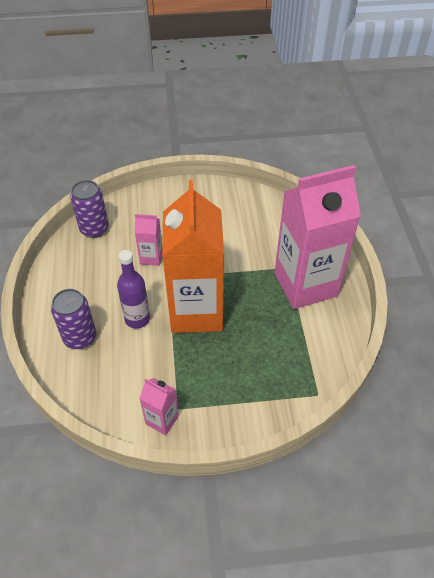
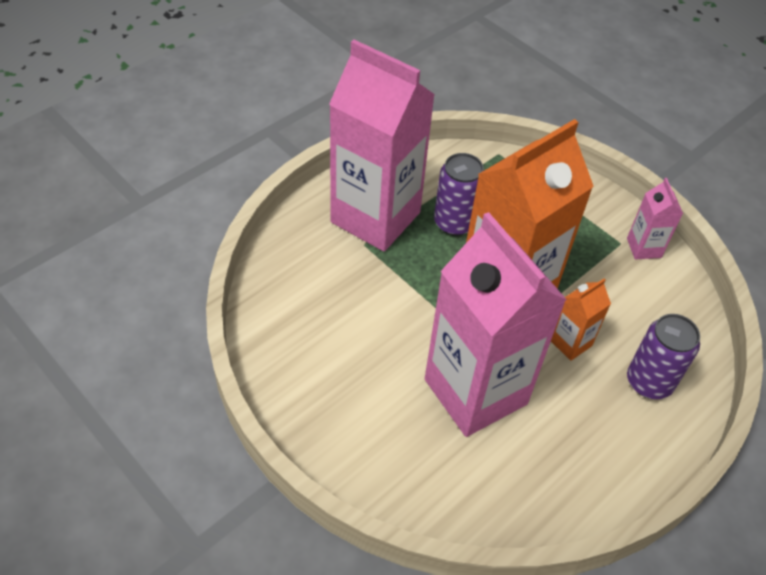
camera: 130 degrees left, 0 degrees up
(94, 229) = (494, 503): purple can -> purple can (454, 222)
(137, 319) = (570, 343): purple bottle -> orange carton
(151, 257) = (475, 391): pink carton -> pink carton, size x2.34

